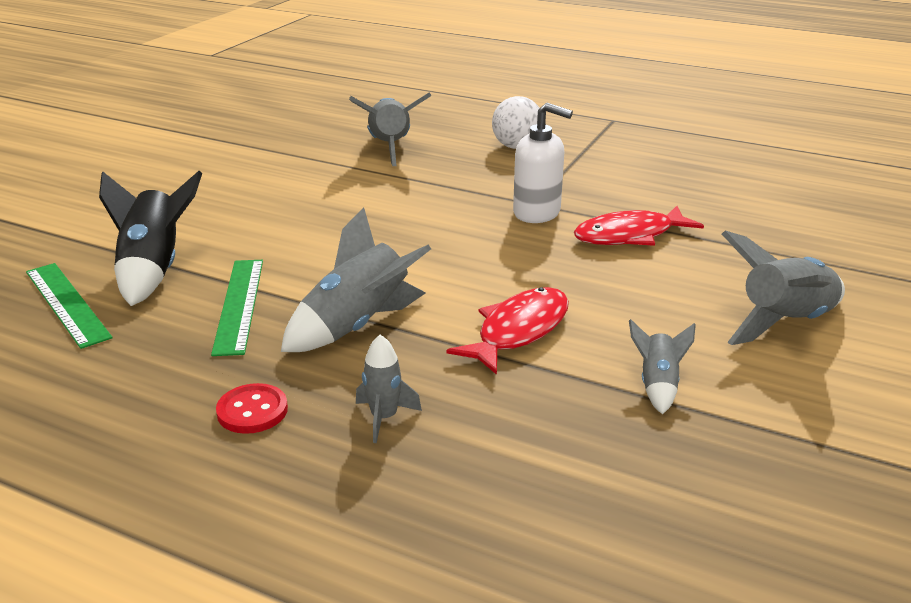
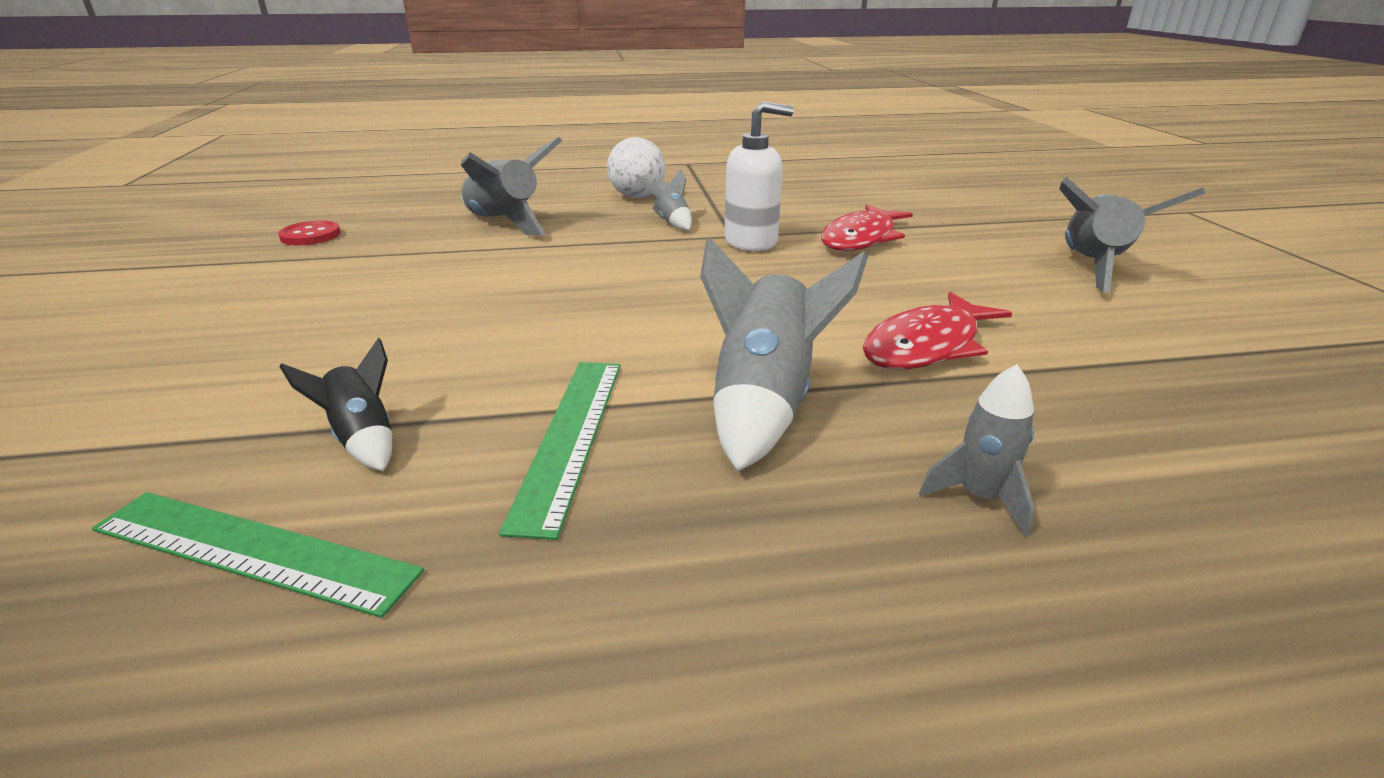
camera: 35 degrees left, 0 degrees up
(154, 270) = (363, 439): black rocket -> black rocket, size x0.54
(239, 305) = (570, 436): green ruler -> green ruler turned 45 degrees clockwise
(252, 411) = (818, 575): red button -> red button (310, 235)
(518, 331) = (927, 346): red fish -> red fish turned 135 degrees counterclockwise
(657, 385) = (1121, 348): grey rocket -> grey rocket (670, 221)

